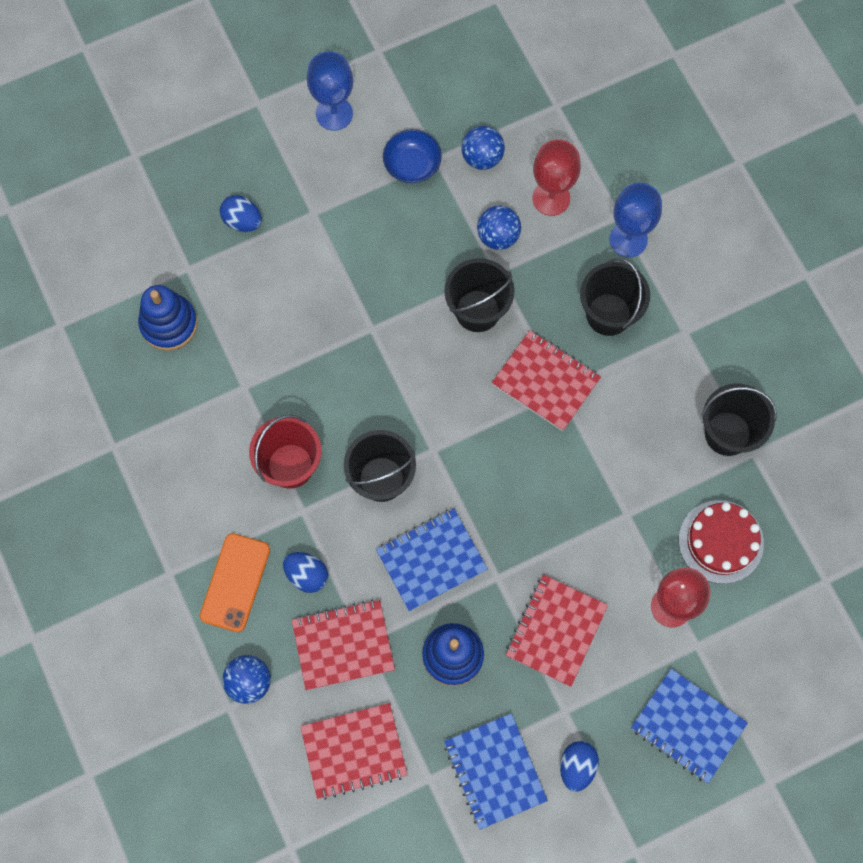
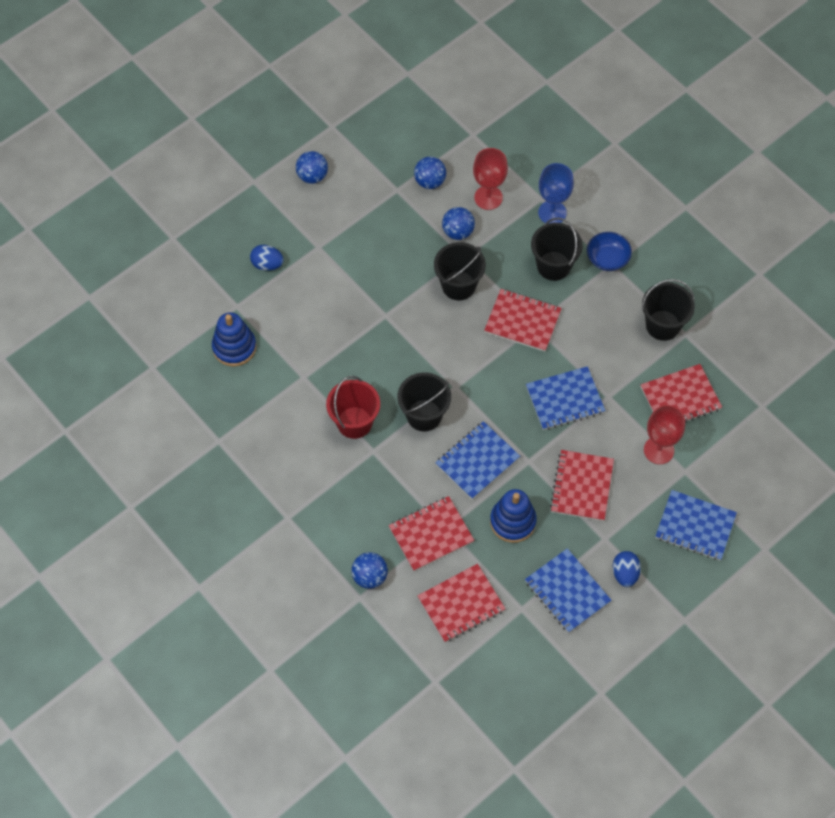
camera: 15 degrees left, 10 degrees down
(235, 582) = (338, 511): orange phone -> none
(307, 575) = (389, 493): blue egg -> none
(334, 113) = (312, 176): blue goblet -> blue ball
(412, 164) = (380, 198): blue bowl -> blue bowl (607, 258)
(569, 504) = (565, 399): none -> blue notebook
(721, 541) = (680, 398): red cake -> red notebook

